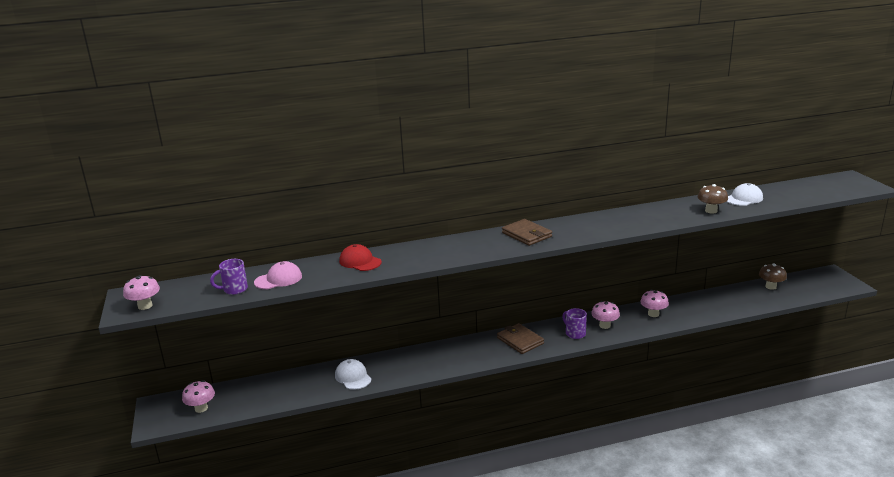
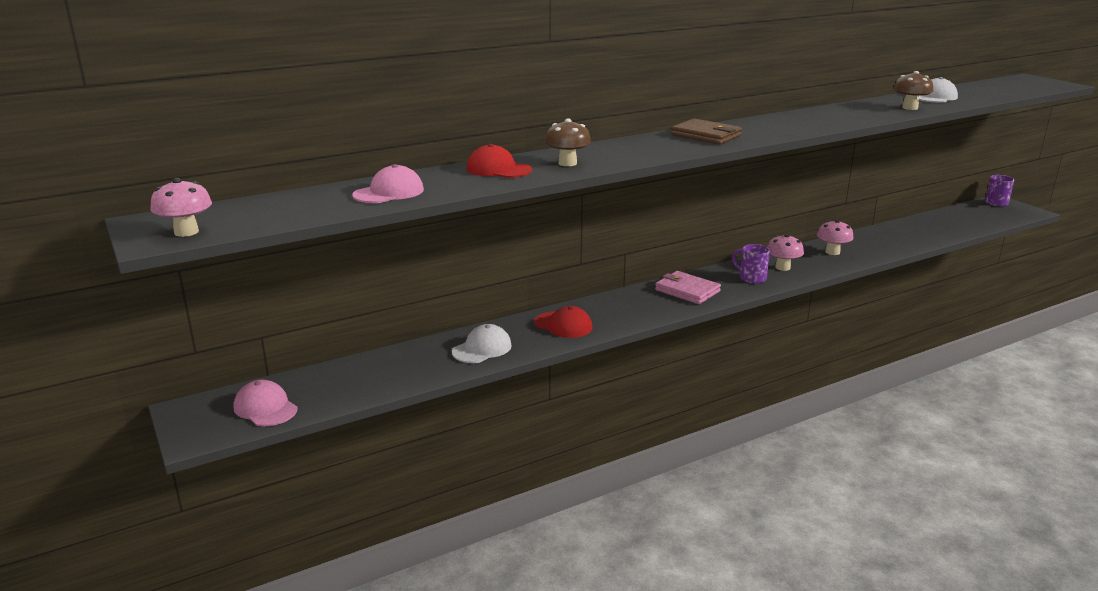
camera: 15 degrees left, 0 degrees up
(201, 408) = (265, 408): pink mushroom -> pink cap
(234, 289) = (326, 206): purple mug -> purple mug (995, 203)
(353, 377) = (482, 349): white cap -> white cap turned 90 degrees clockwise
(416, 362) = (563, 325): none -> red cap
(520, 341) = (687, 290): brown wallet -> pink wallet
(771, 287) = (945, 218): brown mushroom -> brown mushroom (567, 163)

